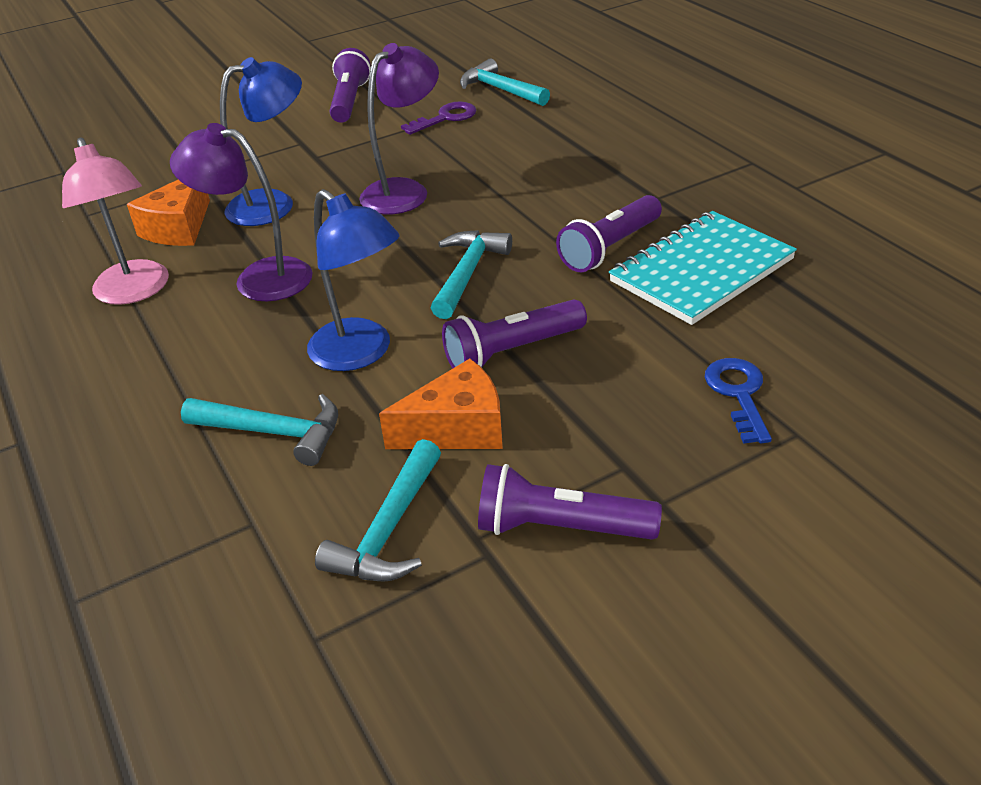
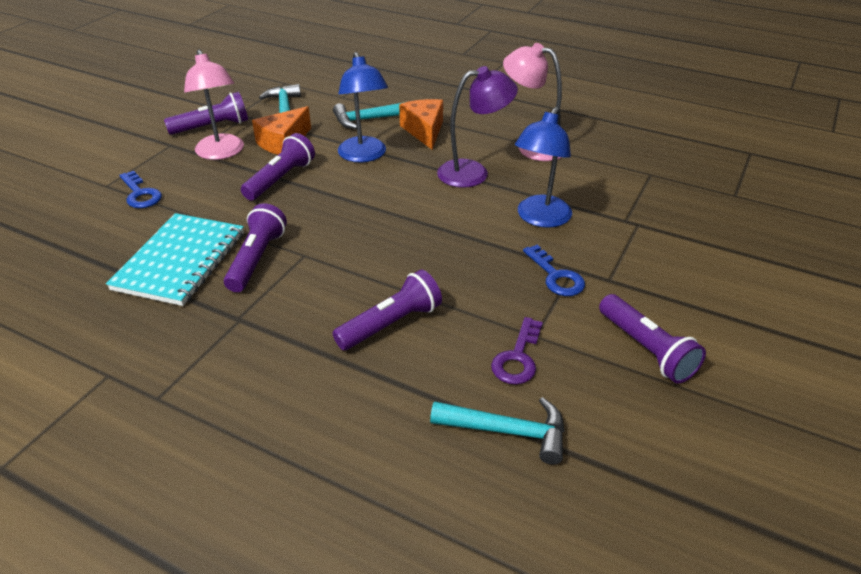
camera: 145 degrees right, 0 degrees up
(179, 228) = (574, 184): orange cheese -> orange cheese (424, 131)
(339, 155) = (556, 276): none -> blue key
(361, 353) = (364, 156): blue lamp -> blue lamp turned 120 degrees counterclockwise
(404, 191) = (457, 259): purple lamp -> none
(467, 274) = (345, 212): turquoise hammer -> none
(520, 160) = (391, 324): none -> purple flashlight
(574, 442) = (221, 153): none -> pink lamp

